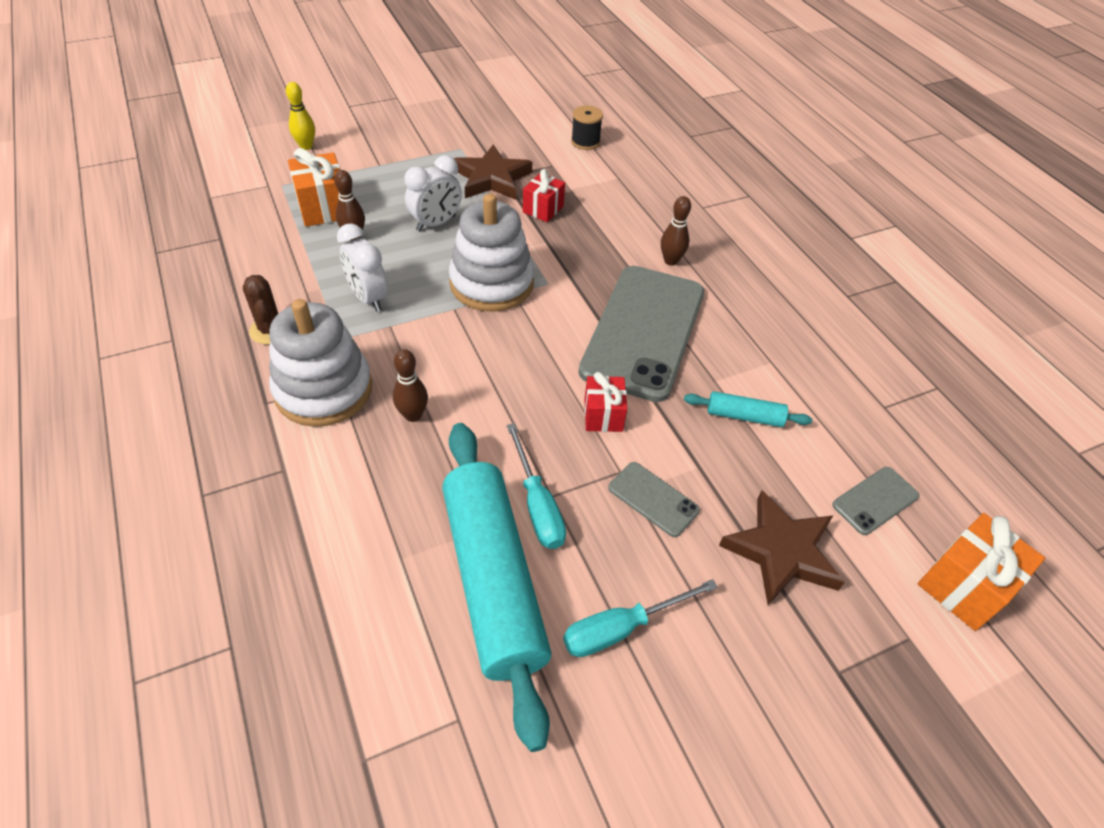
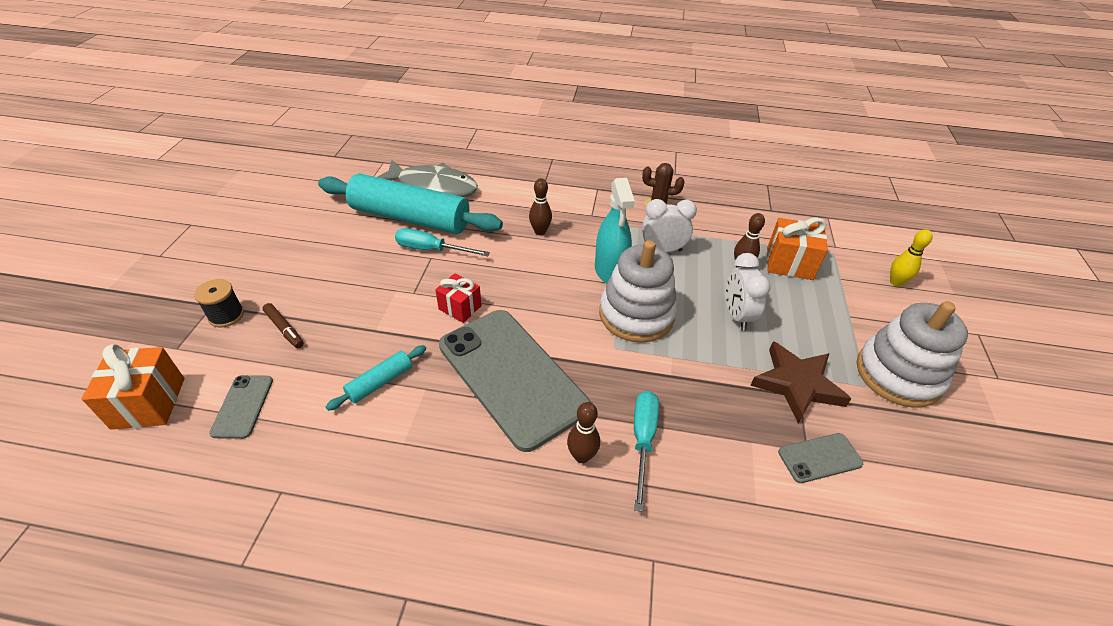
camera: 125 degrees right, 5 degrees down
(323, 390) = (590, 208): white stacking toy -> white stacking toy (898, 374)
(392, 609) = (433, 187): none -> grey fish
(439, 324) = (610, 271): none -> turquoise spray bottle
(543, 209) = (723, 398): red gift -> none
(585, 142) = (853, 515): black spool -> black spool (226, 315)
(621, 628) = (336, 244): turquoise screwdriver -> turquoise screwdriver (643, 440)
(653, 499) = (381, 295): grey phone -> grey phone (819, 458)
(781, 552) = (284, 329): brown star -> brown marker

